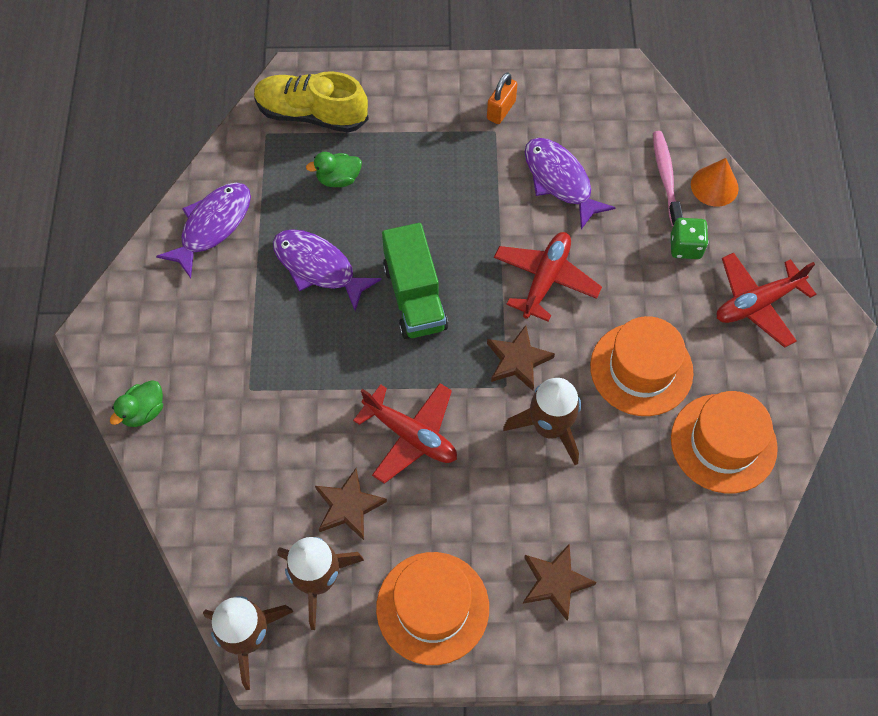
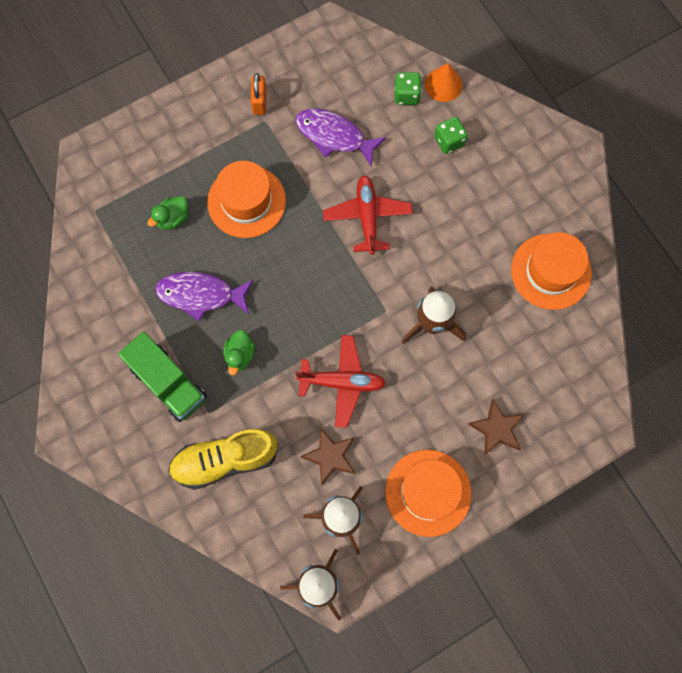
camera: 30 degrees left, 10 degrees up
(143, 411) = (142, 472): green duck -> green duck (240, 355)
(213, 226) = (101, 305): purple fish -> none
(311, 114) = (120, 177): yellow shoe -> yellow shoe (225, 460)
(414, 297) = (283, 280): green truck -> green truck (168, 383)
(518, 360) = (383, 287): brown star -> none
(641, 369) = (469, 248): orange hat -> orange hat (246, 201)
(665, 178) = (406, 95): pink toothbrush -> green dice
(757, 303) = (519, 158): red plane -> none

